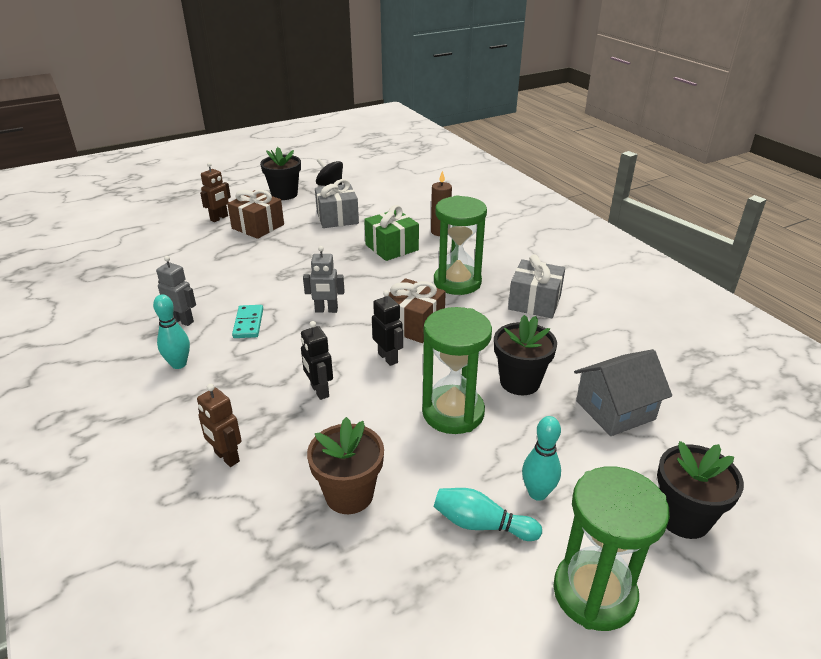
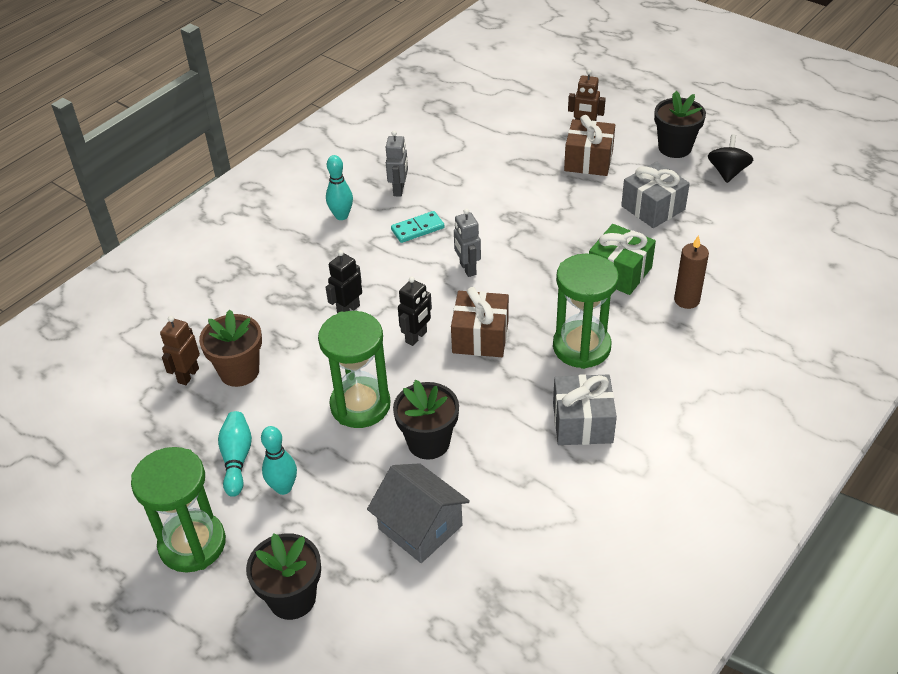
camera: 70 degrees right, 10 degrees up
(226, 457) = (251, 290): brown robot -> brown robot (188, 375)

